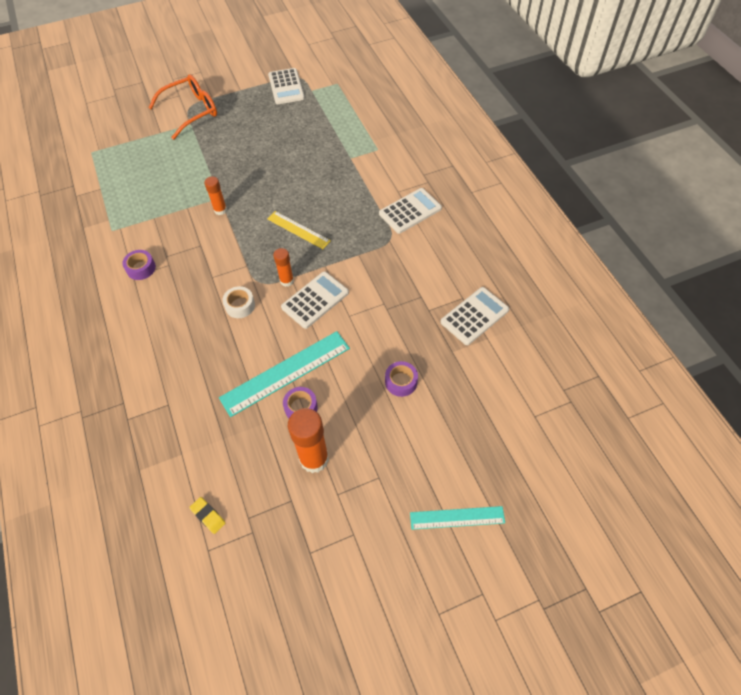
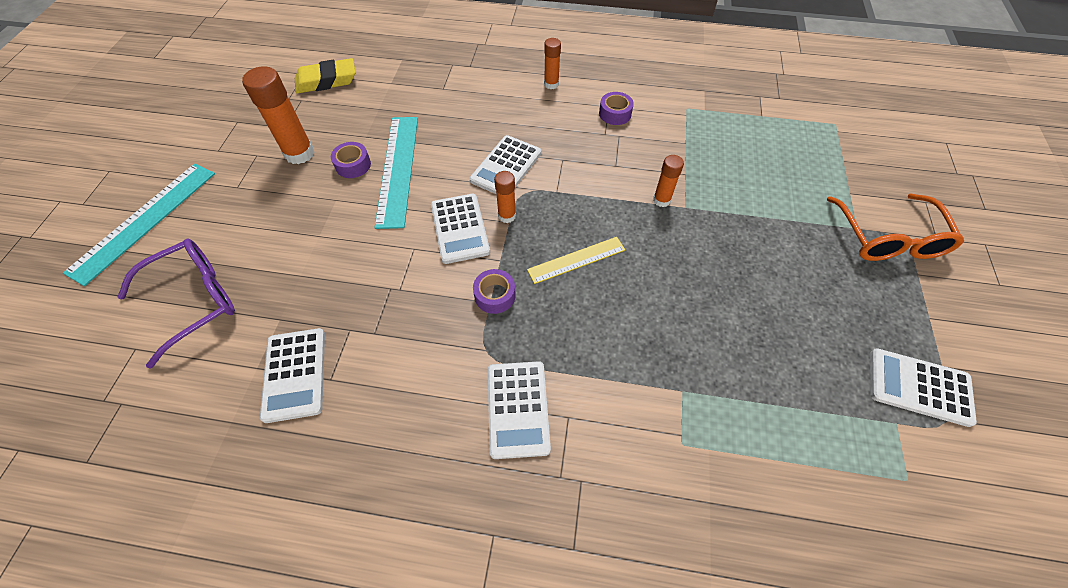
camera: 120 degrees right, 0 degrees up
(122, 326) = (551, 84): none -> orange glue stick
(208, 516) = (326, 81): yellow eraser -> yellow eraser, size x1.94
(240, 305) = (506, 167): white tape -> white calculator
(401, 382) = (297, 251): purple tape -> purple tape (495, 295)
(457, 518) = (144, 220): turquoise ruler -> turquoise ruler, size x1.67
(482, 412) = (193, 301): none -> purple glasses

